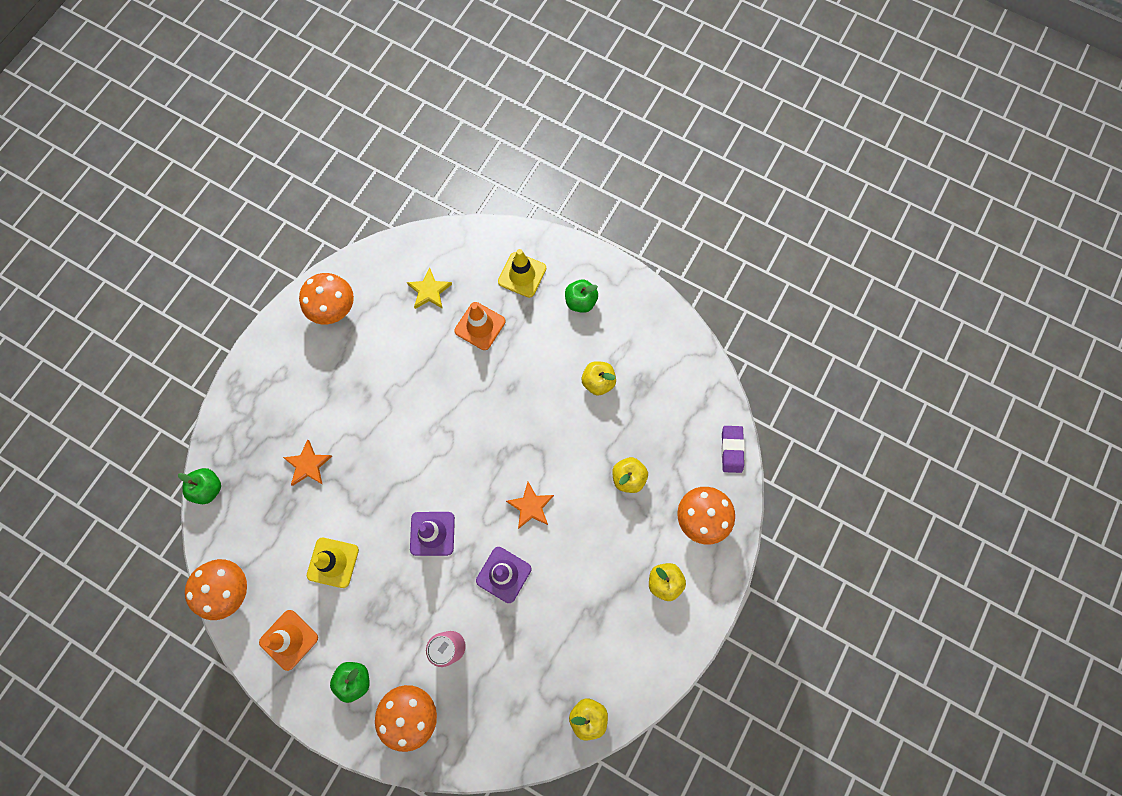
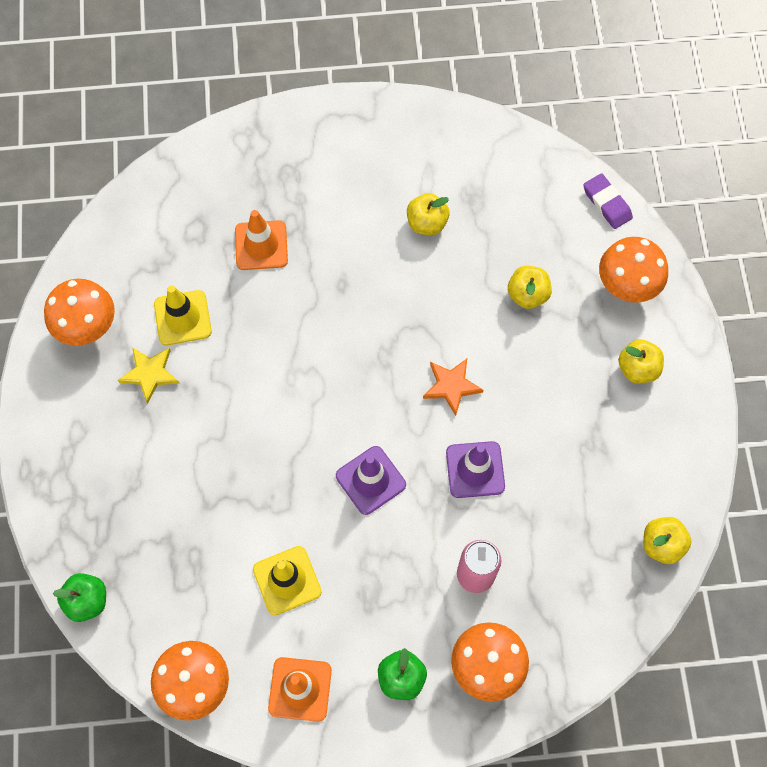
camera: 35 degrees left, 5 degrees down
(308, 465) = (182, 502): orange star -> none
(429, 291) = (179, 244): yellow star -> yellow star (150, 374)
(522, 275) = (267, 168): yellow traffic cone -> yellow traffic cone (182, 318)
(580, 302) = (349, 157): green apple -> none

